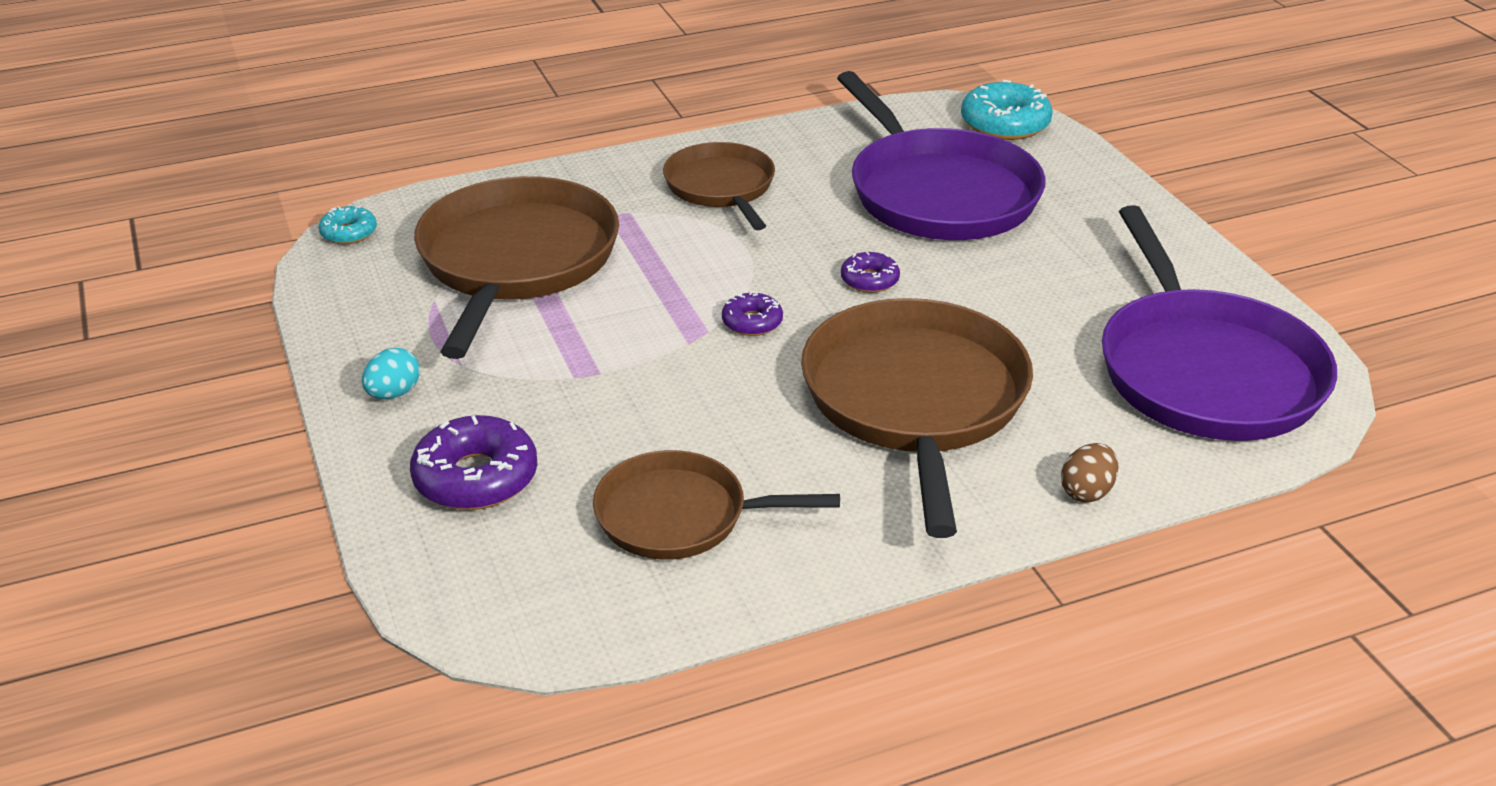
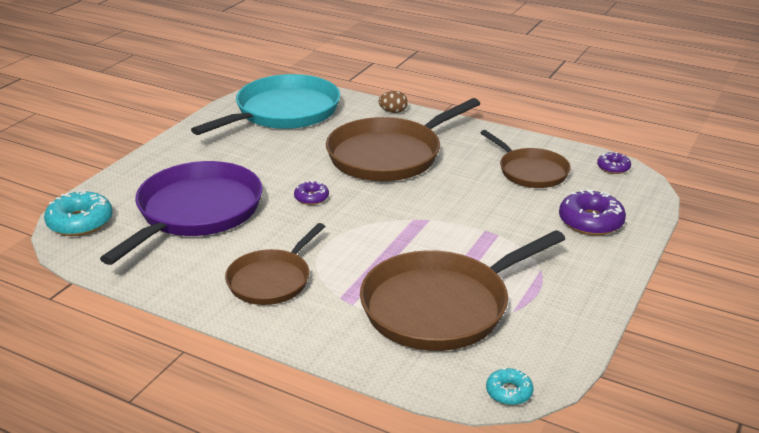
camera: 130 degrees left, 5 degrees down
(394, 393) = (588, 274): turquoise egg -> none
(752, 322) = (390, 211): purple donut -> purple donut (613, 167)
(1205, 371) = (283, 112): purple pan -> turquoise pan

